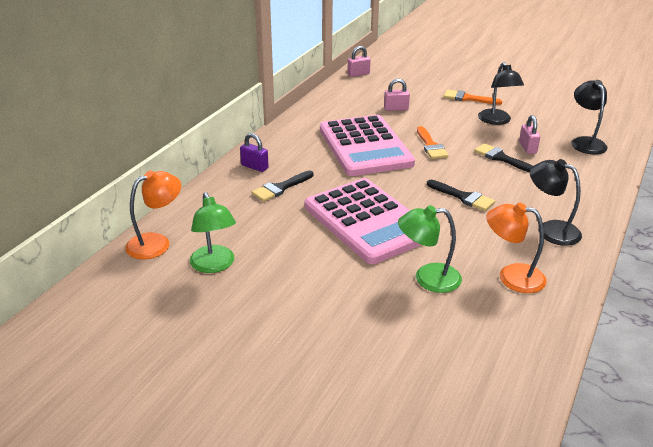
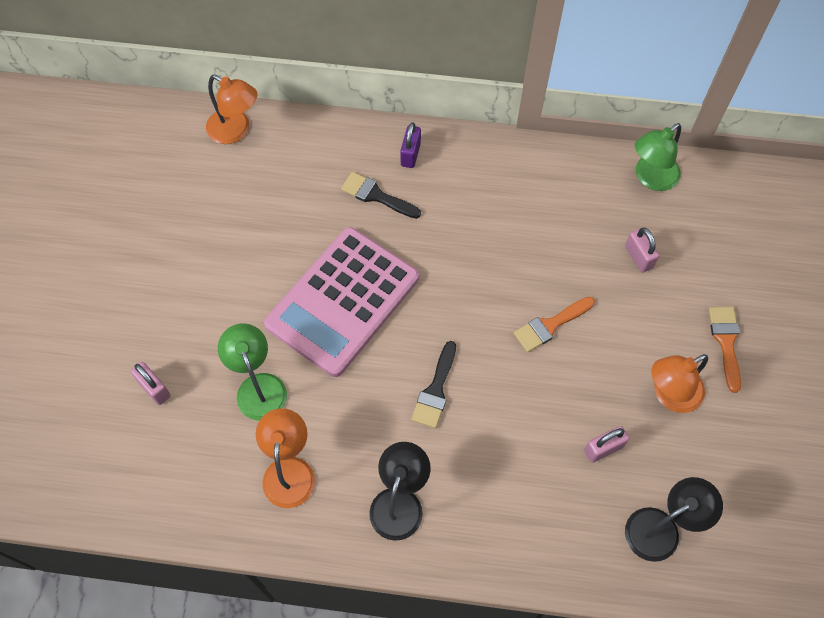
camera: 70 degrees right, 30 degrees up
(214, 265) = (217, 192): green lamp -> green lamp (650, 178)
(358, 74) = (727, 179): pink padlock -> pink padlock (154, 388)
(365, 146) = (511, 250): pink calculator -> none
(497, 121) = (669, 395): black lamp -> orange lamp
(501, 158) = (556, 419): black brush -> none

